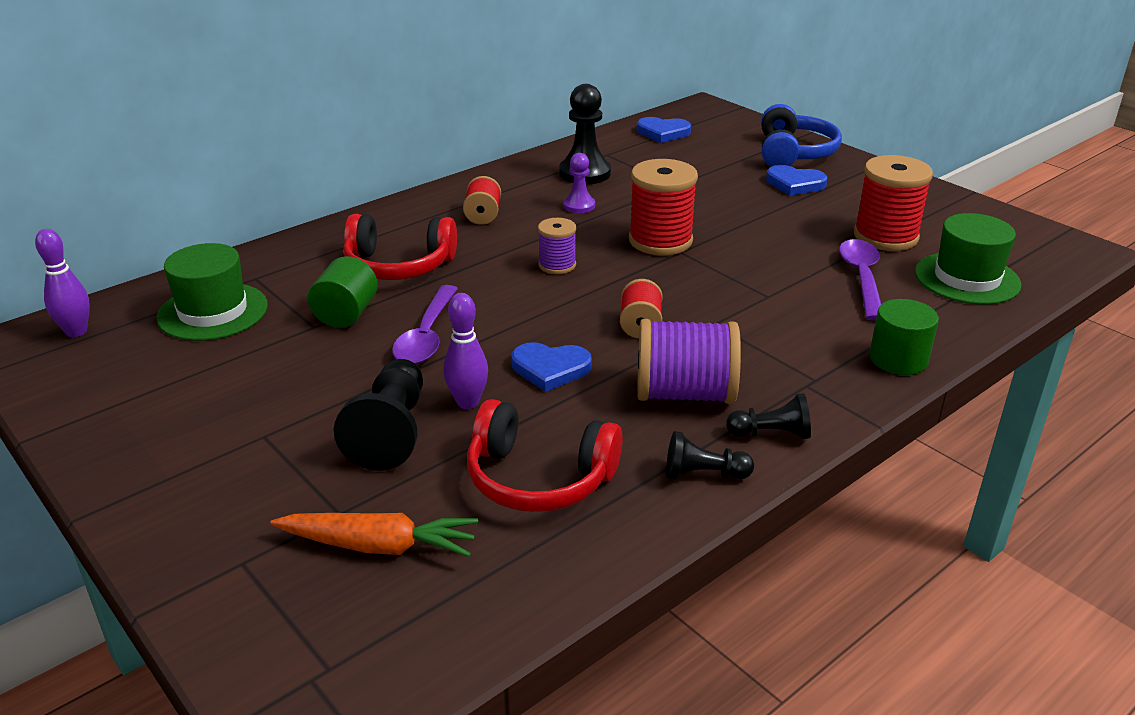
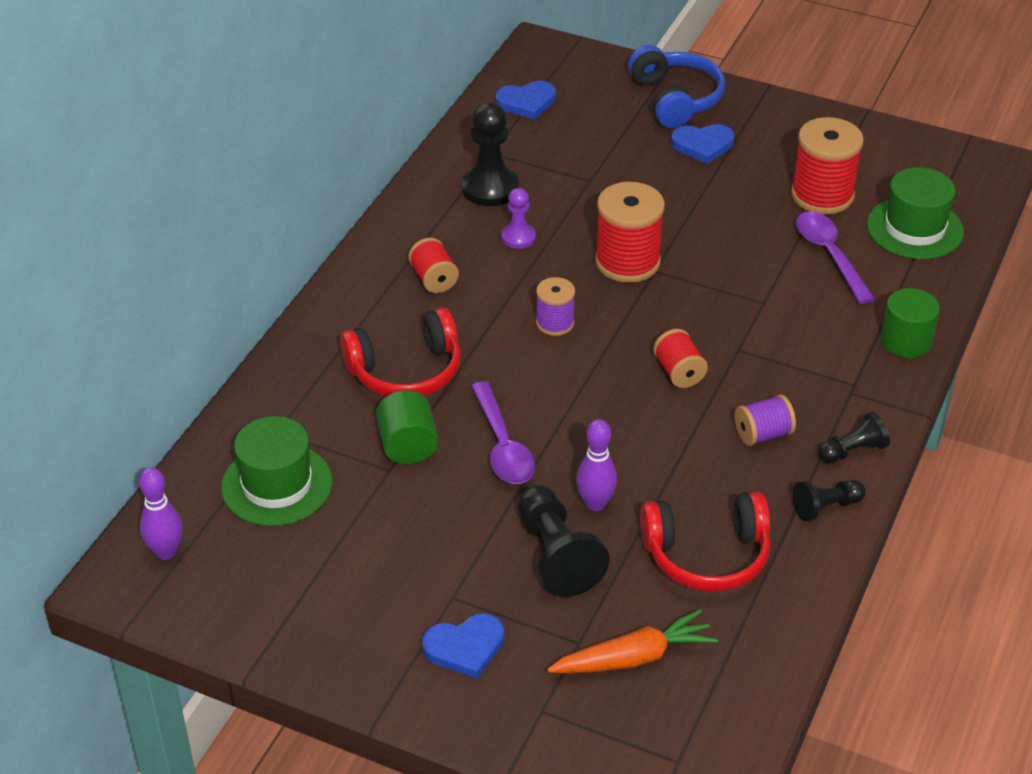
camera: 25 degrees left, 10 degrees up
(550, 369) = (637, 445): blue heart -> blue heart (465, 647)
(684, 394) = (763, 434): purple spool -> purple spool, size x0.57

